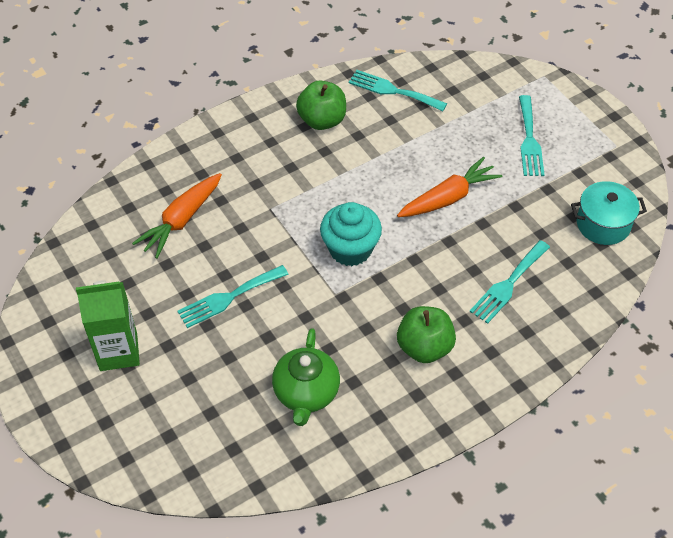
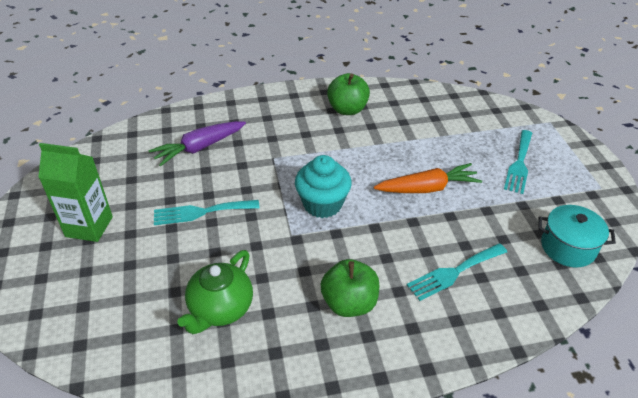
camera: 20 degrees right, 10 degrees down
(181, 220) = (199, 148): orange carrot -> purple carrot
(393, 91) = (414, 103): turquoise fork -> none

